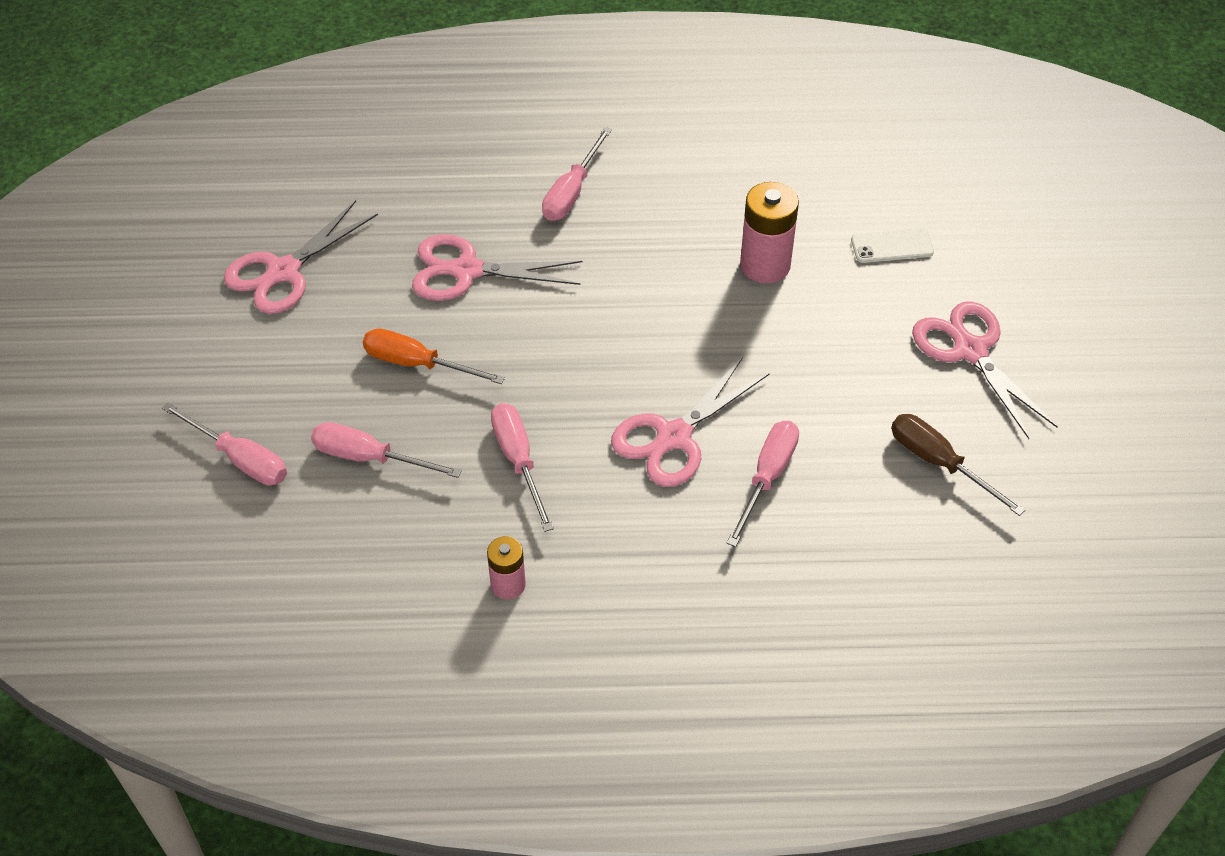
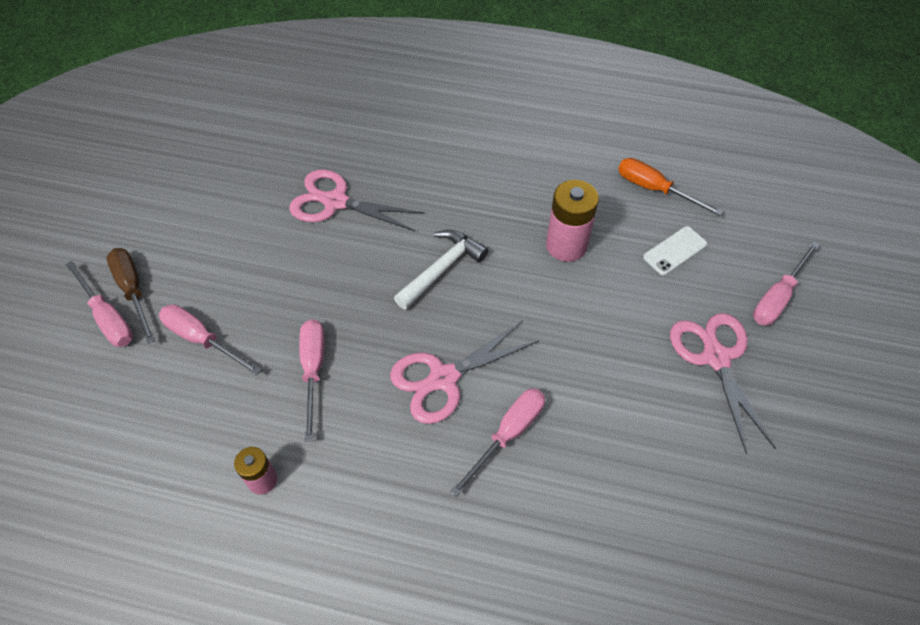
camera: 15 degrees right, 5 degrees up
(283, 272) = (204, 175): pink scissors -> none
(417, 364) = (269, 269): orange screwdriver -> orange screwdriver (654, 189)
(571, 192) = (437, 156): pink screwdriver -> pink screwdriver (777, 297)
(627, 321) = (442, 269): none -> white hammer
(892, 246) = (675, 251): white phone -> white phone turned 45 degrees counterclockwise
(939, 463) = (660, 457): brown screwdriver -> brown screwdriver (133, 290)

